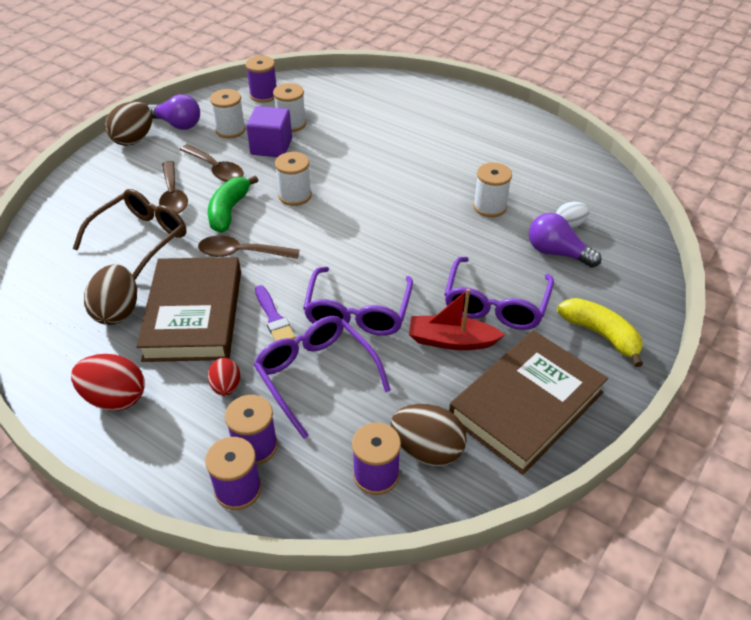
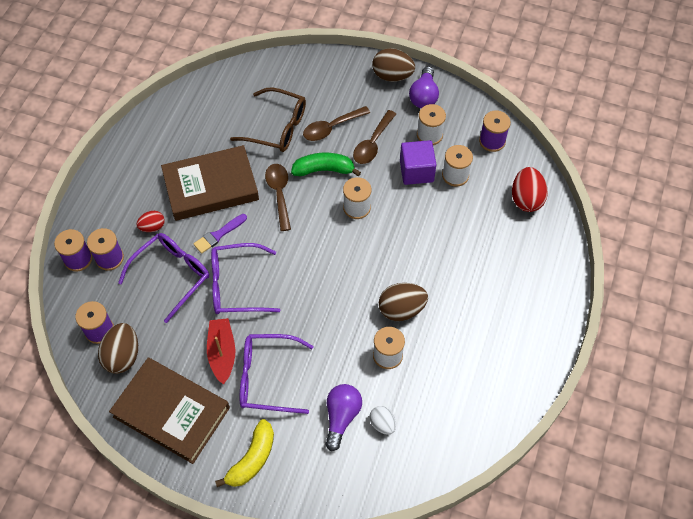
camera: 75 degrees right, 15 degrees up
(115, 398) = (132, 171): red egg -> red egg (526, 199)
(117, 311) = (203, 143): brown egg -> brown egg (401, 309)

